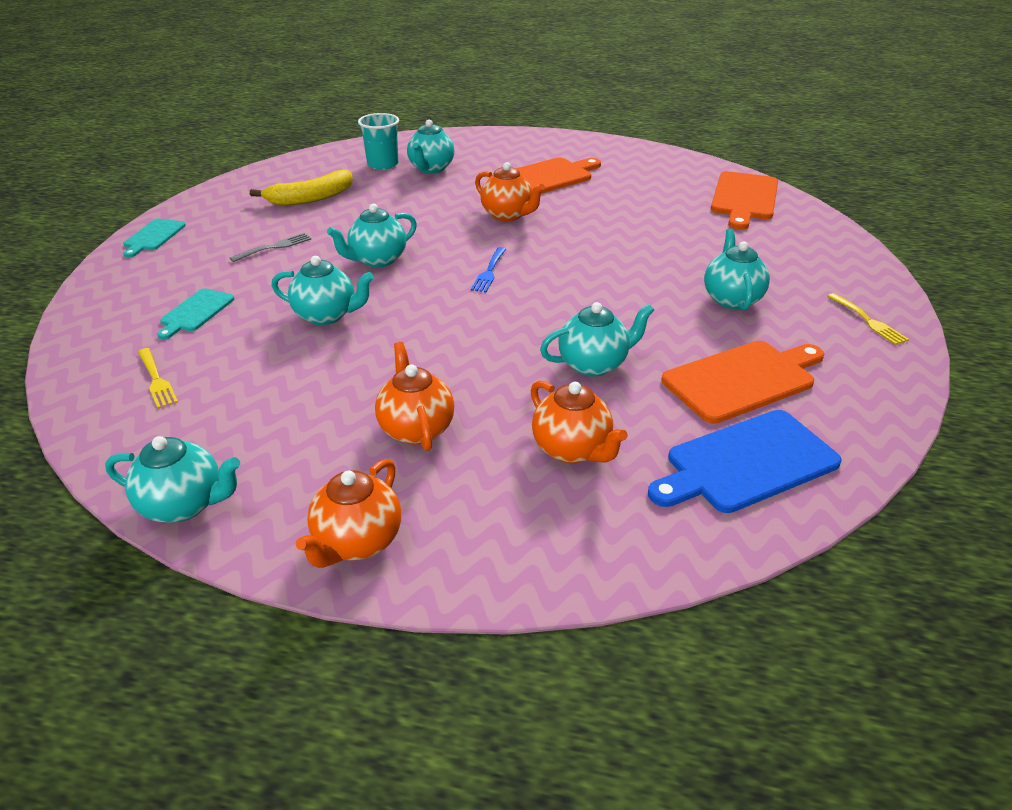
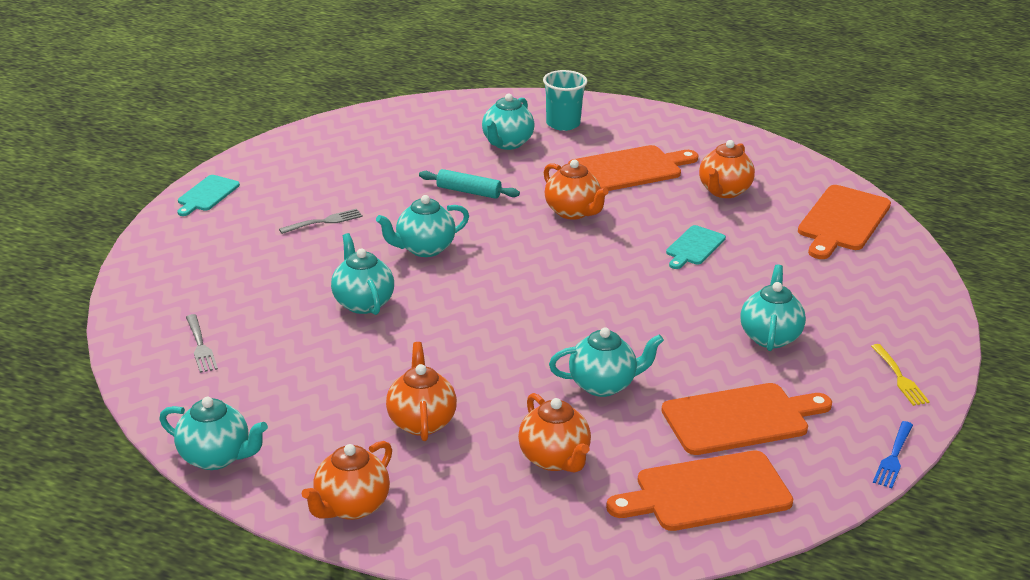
camera: 10 degrees right, 5 degrees down
(156, 379) = (200, 345): yellow fork -> grey fork
(196, 312) = (241, 283): turquoise cutting board -> turquoise cutting board (694, 247)
(311, 198) = (370, 167): yellow banana -> none
(326, 315) = (362, 303): turquoise teapot -> turquoise teapot turned 135 degrees counterclockwise
(383, 164) = (455, 132): turquoise cup -> turquoise cup (563, 124)
(407, 208) = (468, 191): none -> turquoise rolling pin
(489, 271) = (533, 275): blue fork -> blue fork (893, 456)
(633, 186) = (724, 191): none -> orange teapot
(746, 463) = (706, 493): blue cutting board -> orange cutting board

